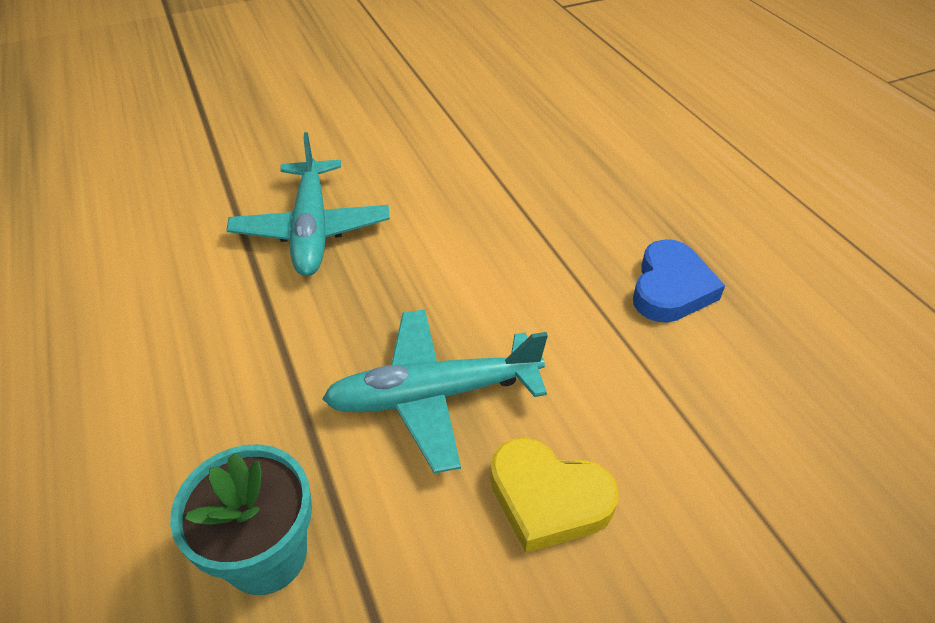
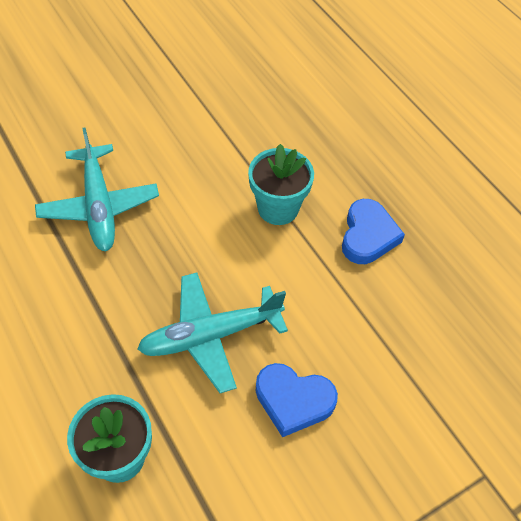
camera: 10 degrees left, 10 degrees up
(547, 247) = (278, 208): none -> turquoise flower pot
(548, 498) = (293, 400): yellow heart -> blue heart

